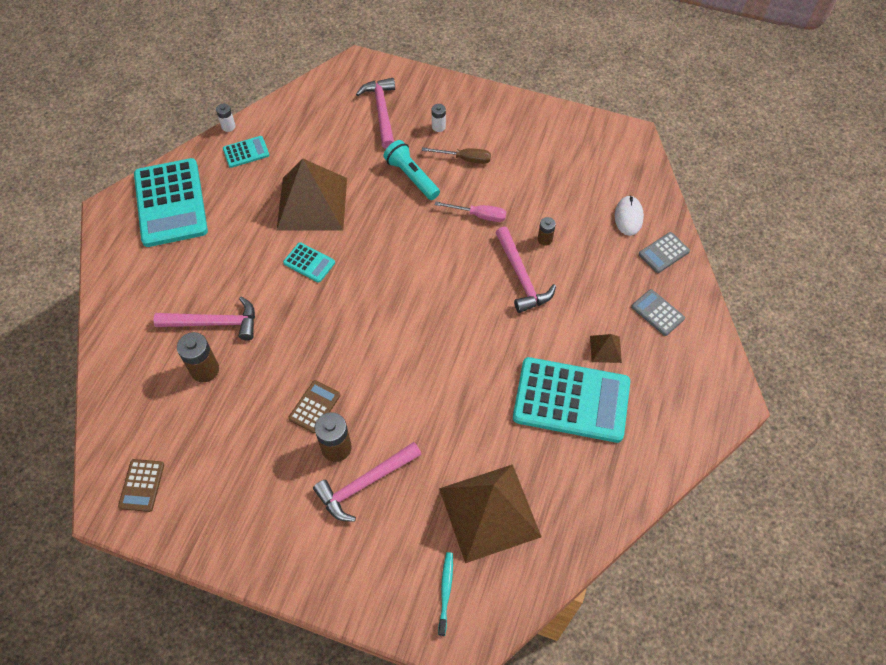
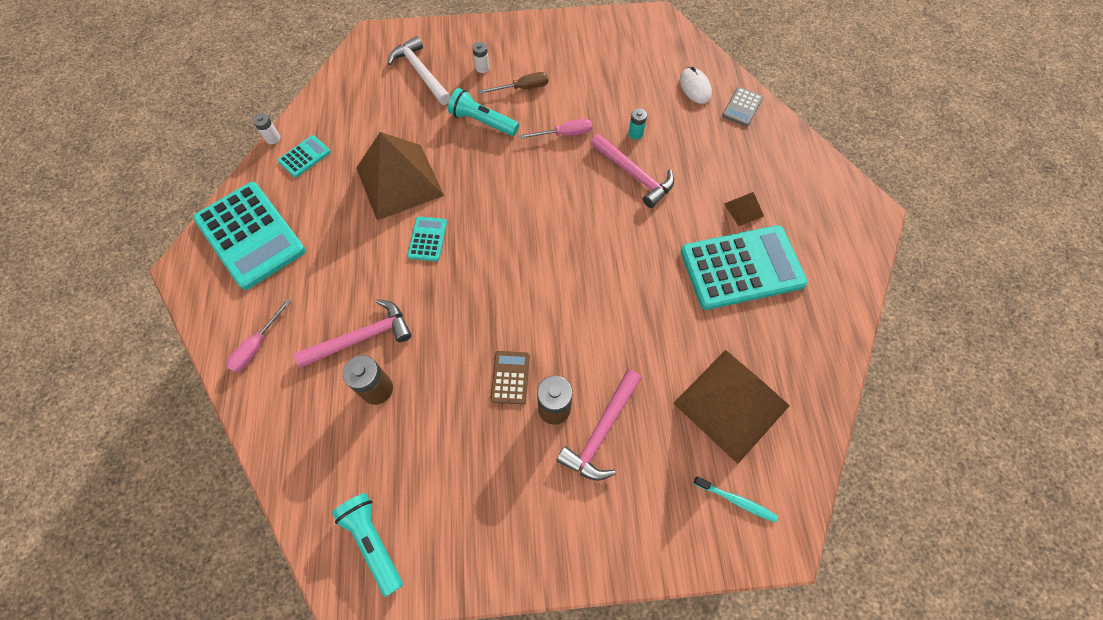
camera: 25 degrees left, 5 degrees up
(132, 296) = (257, 346): none -> pink screwdriver
(142, 485) = (373, 541): brown calculator -> turquoise flashlight
(309, 263) = (427, 239): turquoise calculator -> turquoise calculator turned 90 degrees counterclockwise
(382, 112) = (421, 72): pink hammer -> white hammer
(445, 591) = (736, 500): turquoise toothbrush -> turquoise toothbrush turned 135 degrees clockwise
(545, 239) = (635, 133): brown battery -> turquoise battery
(657, 313) = (767, 160): grey calculator -> none

